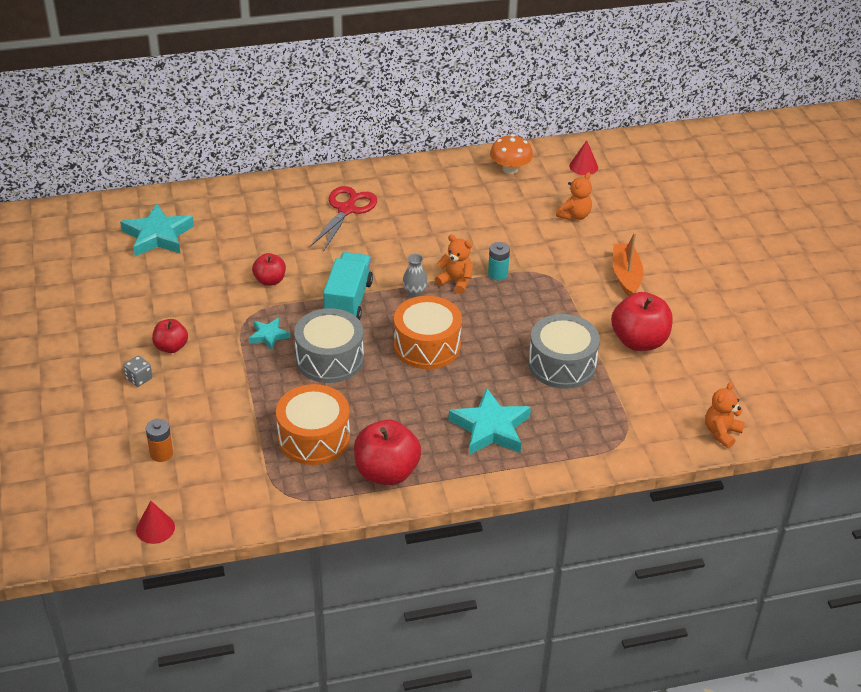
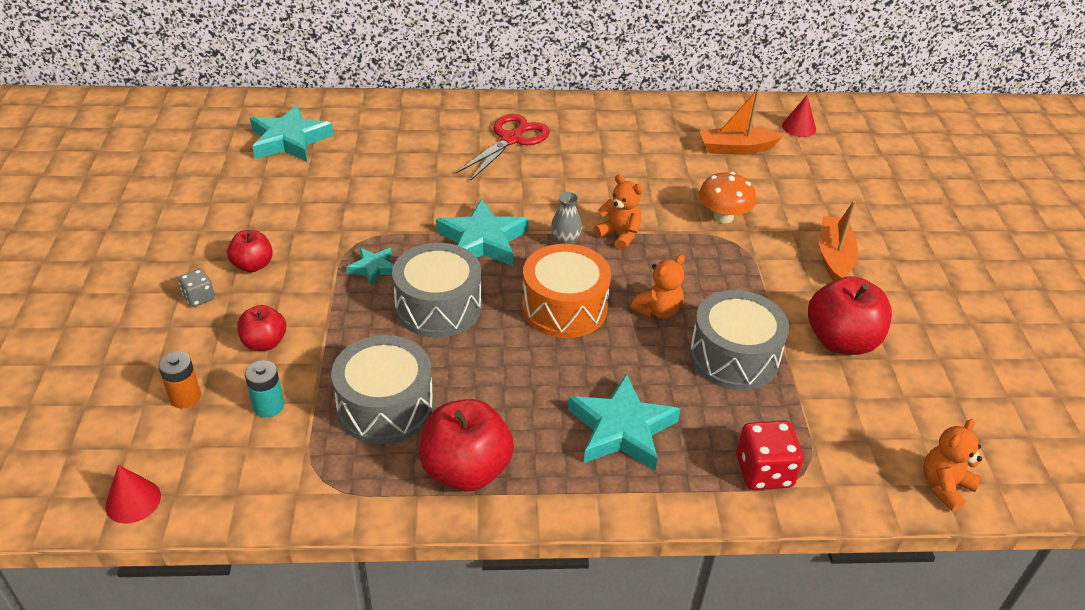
camera: 10 degrees right, 0 degrees up
(270, 280) = (397, 205): red apple -> red apple (264, 343)
(314, 438) = (385, 406): orange drum -> grey drum
(348, 301) = (482, 240): turquoise truck -> turquoise star
(497, 274) = (673, 233): turquoise battery -> turquoise battery (268, 406)
(510, 169) = (711, 120): orange mushroom -> orange mushroom (723, 217)
(535, 193) = (736, 148): none -> orange boat
(574, 215) = (779, 179): orange teddy bear -> orange teddy bear (658, 311)
(596, 442) = (764, 471): none -> red dice

